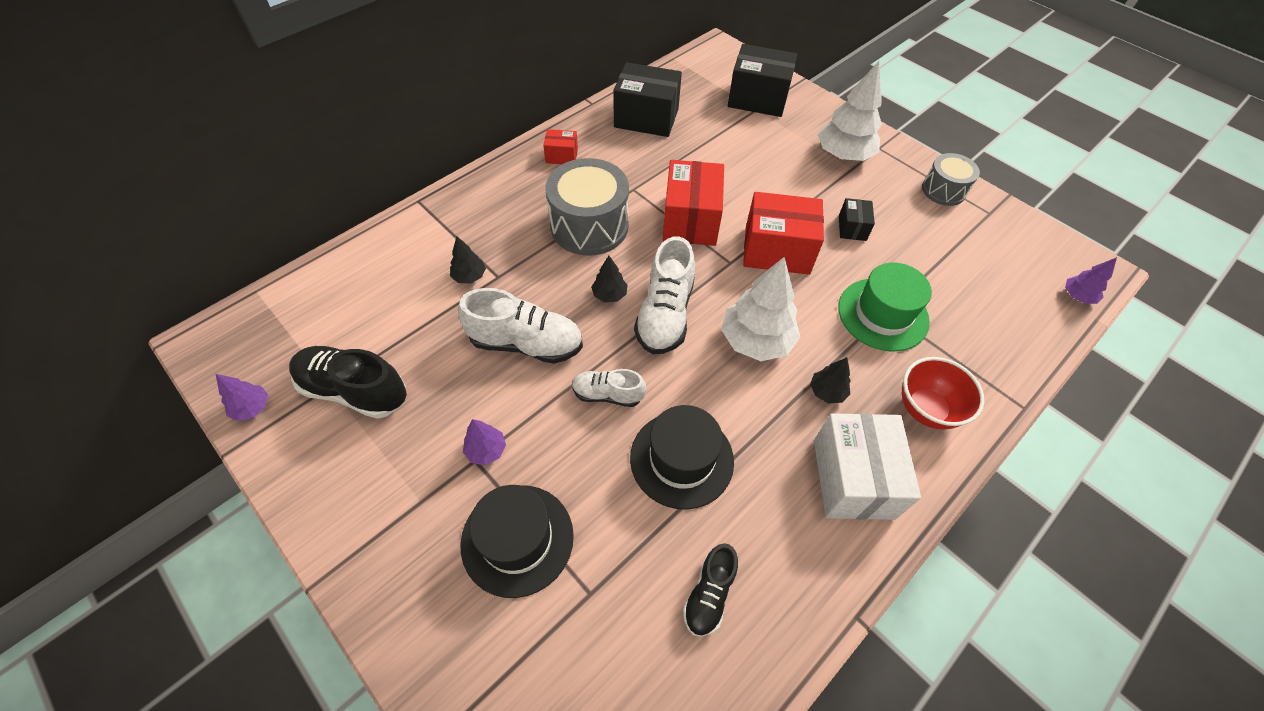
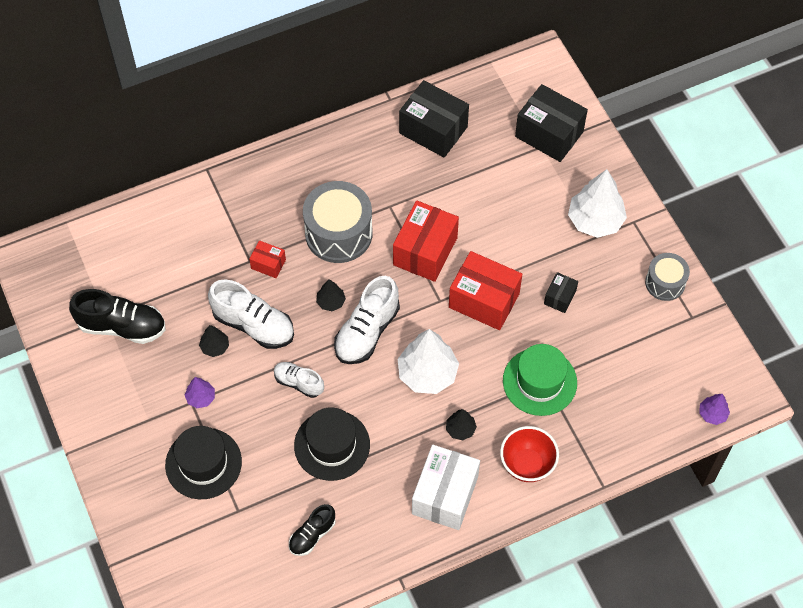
camera: 20 degrees right, 5 degrees up
(252, 408) = (51, 319): purple tree -> none
(354, 390) = (122, 326): black shoe -> black shoe turned 150 degrees clockwise
(469, 276) = (228, 254): black tree -> black tree (215, 347)
(561, 156) = (341, 153): red box -> red box (268, 264)

